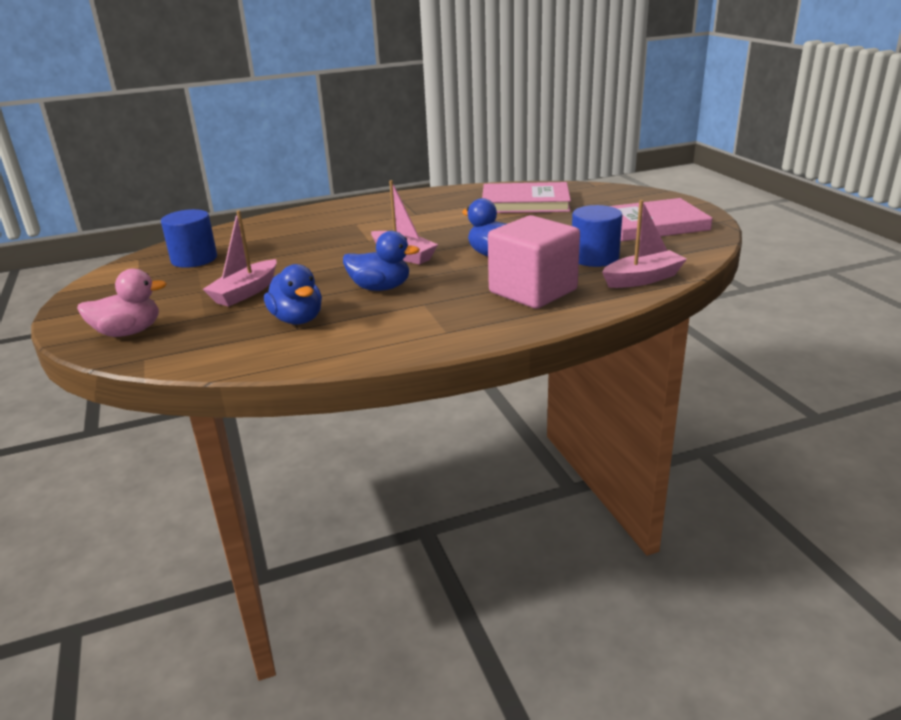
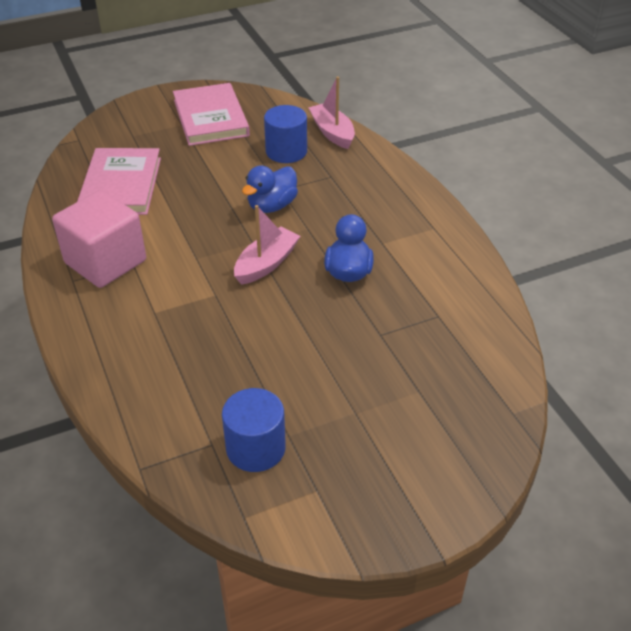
camera: 95 degrees left, 15 degrees up
(128, 332) = (462, 445): pink duck -> none
(245, 292) = (359, 371): pink boat -> none
(297, 319) = (421, 318): blue duck -> none
(533, 291) = (355, 185): pink cube -> pink cube (105, 262)

